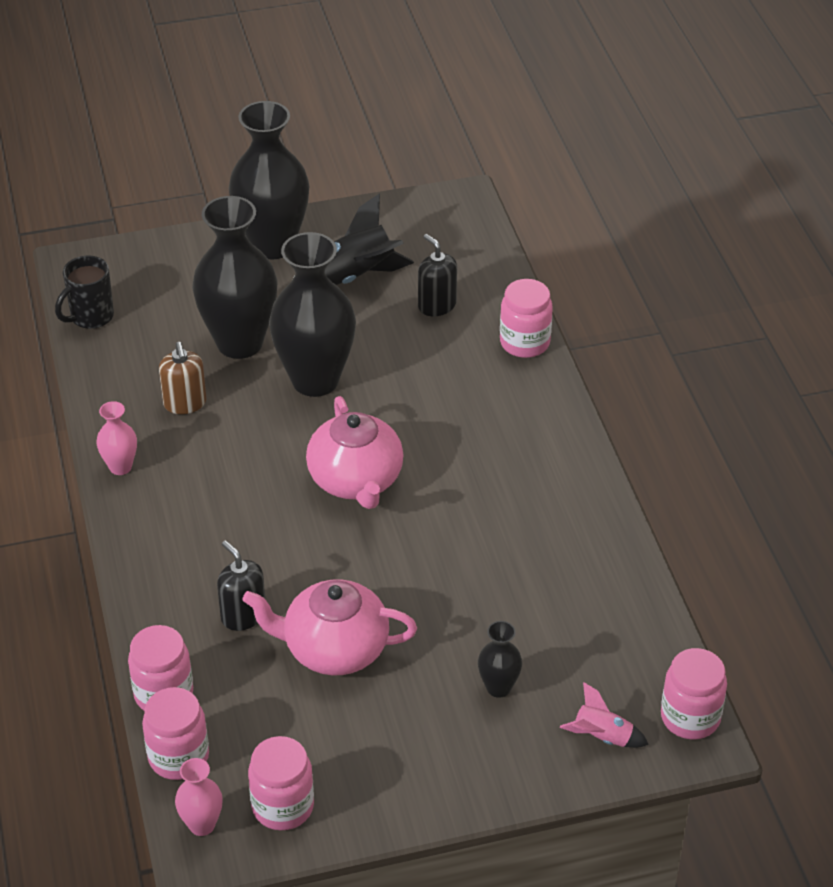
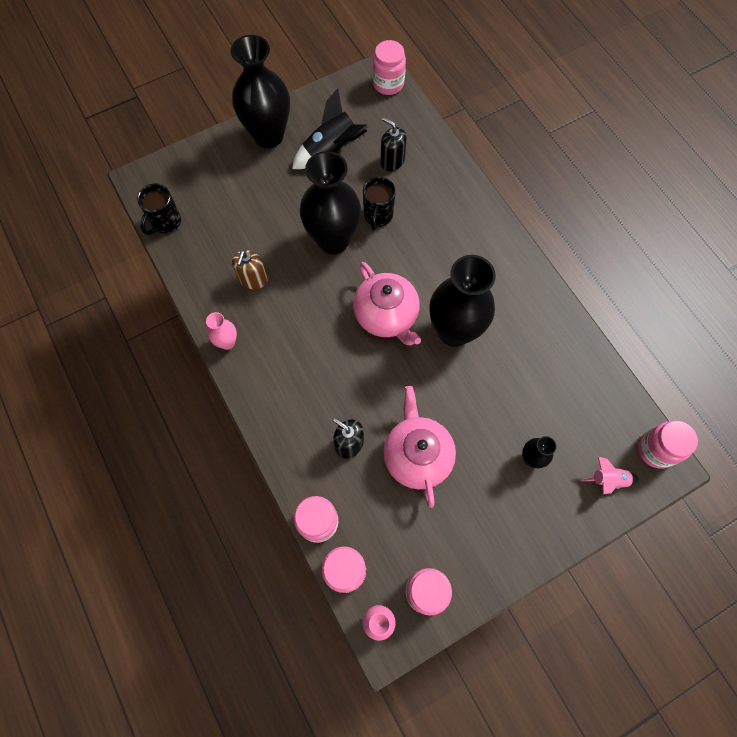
camera: 15 degrees left, 25 degrees up
(185, 403) = (253, 279): brown soap dispenser -> brown soap dispenser turned 45 degrees clockwise
(240, 343) = (273, 221): black vase -> black vase (454, 331)
(334, 649) = (417, 455): pink teapot -> pink teapot turned 90 degrees clockwise
(390, 365) = (378, 216): none -> black mug
(524, 342) = (458, 178): pink jar -> pink jar (388, 84)

